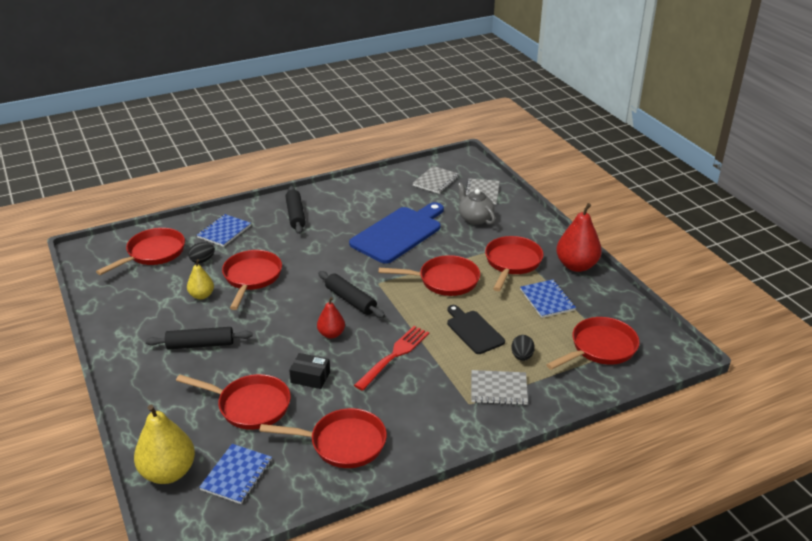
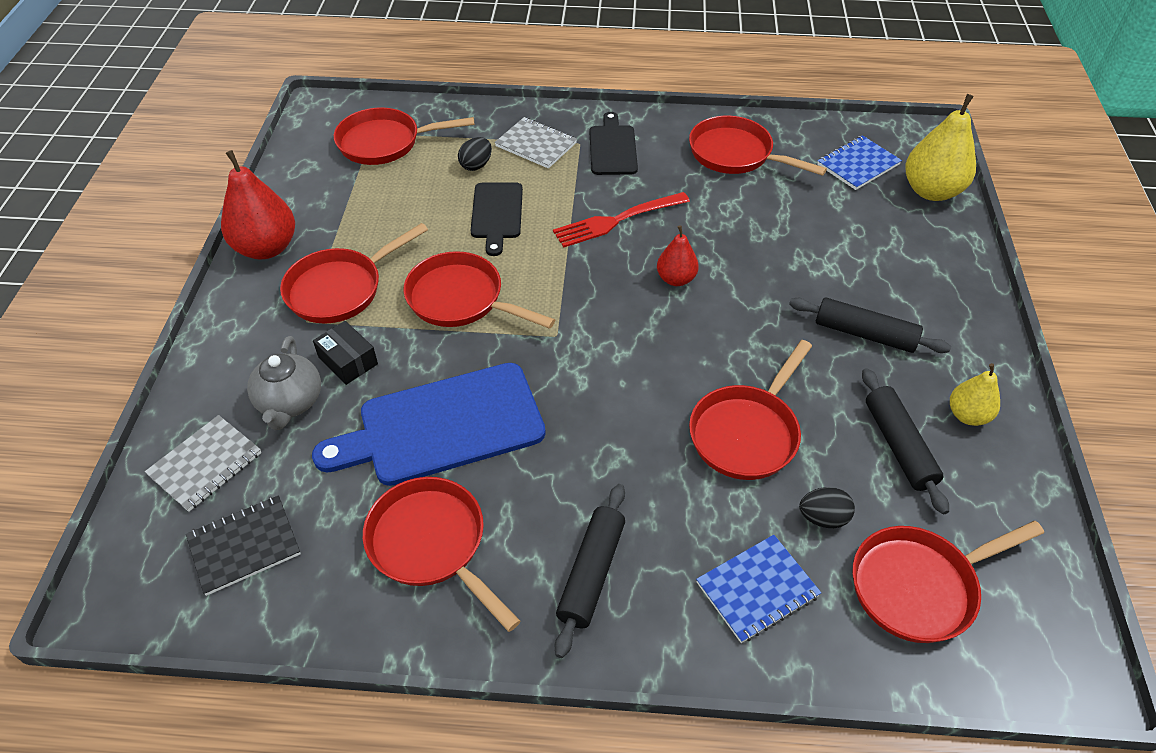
camera: 150 degrees left, 15 degrees up
(202, 295) = (843, 428): yellow pear -> yellow pear (967, 415)
(250, 406) = (821, 226): red pan -> red pan (432, 544)
(310, 377) = (734, 233): black box -> black box (348, 361)
(351, 300) = (616, 321): black rolling pin -> black rolling pin (898, 446)
(436, 181) = (244, 546): grey notebook -> black notebook
(441, 409) = (612, 148): none -> black cutting board
(547, 300) = (366, 217): blue notebook -> none

